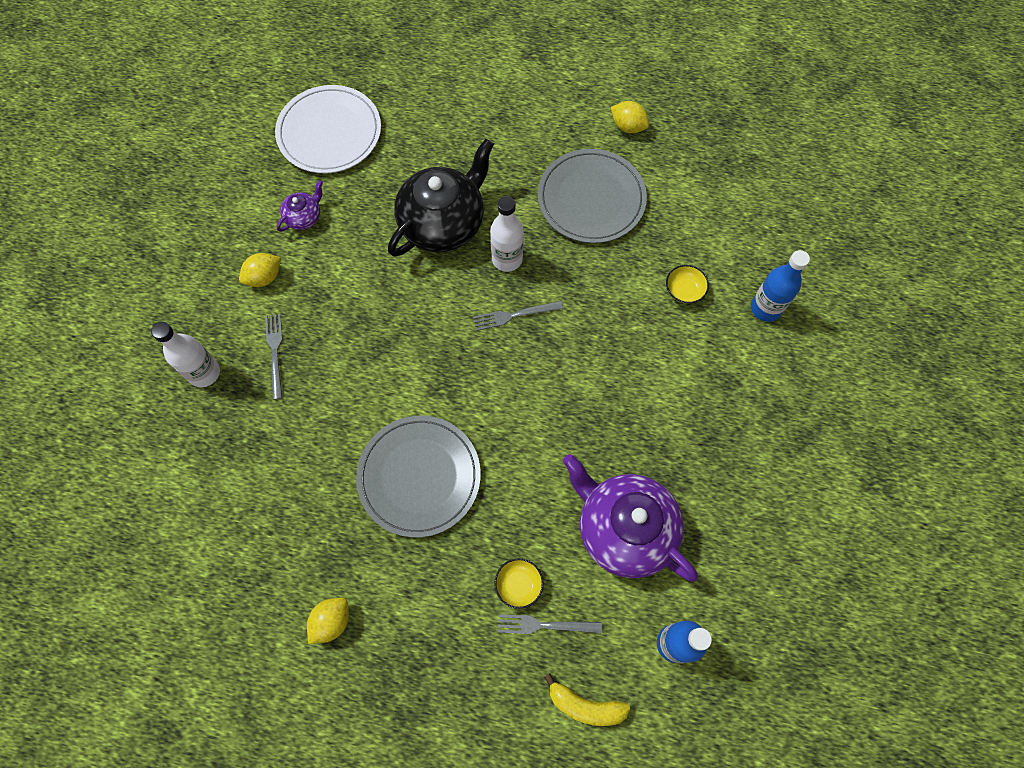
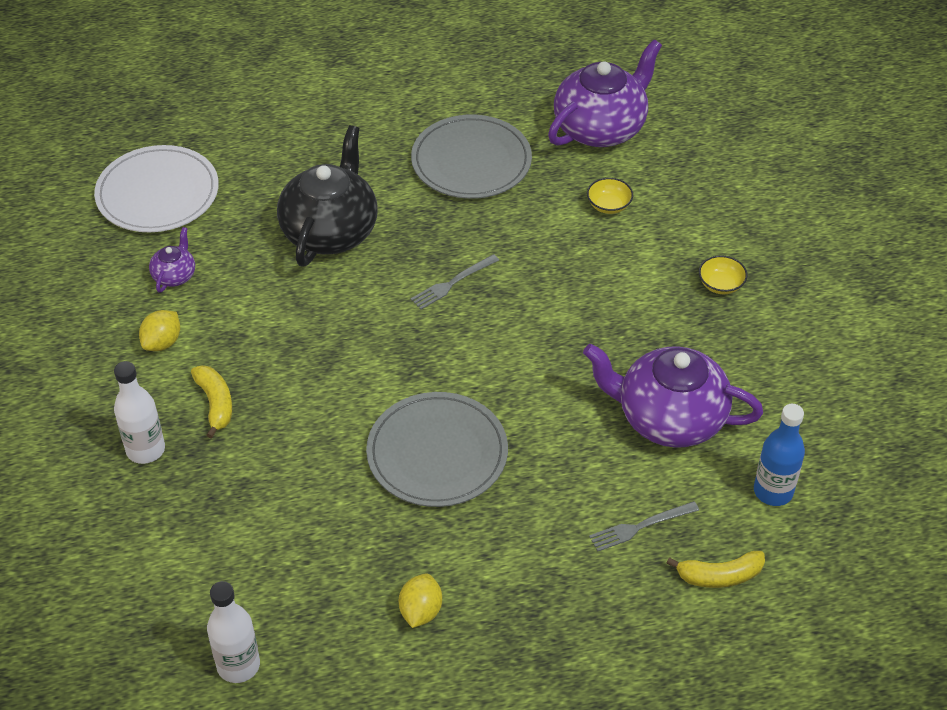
camera: 25 degrees left, 20 degrees down
(275, 352) = (215, 404): grey fork -> yellow banana
(507, 259) = (416, 239): white bottle -> white bottle (238, 665)
(518, 585) = (594, 504): yellow bowl -> yellow bowl (721, 285)
(628, 126) = (472, 90): yellow lemon -> none
(718, 207) = (601, 128): none -> purple teapot
(765, 308) = (694, 193): blue bottle -> none

